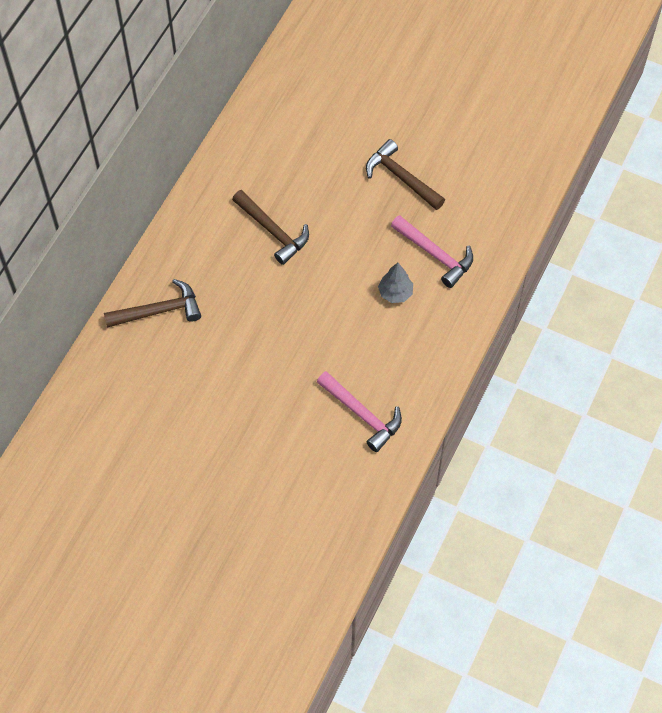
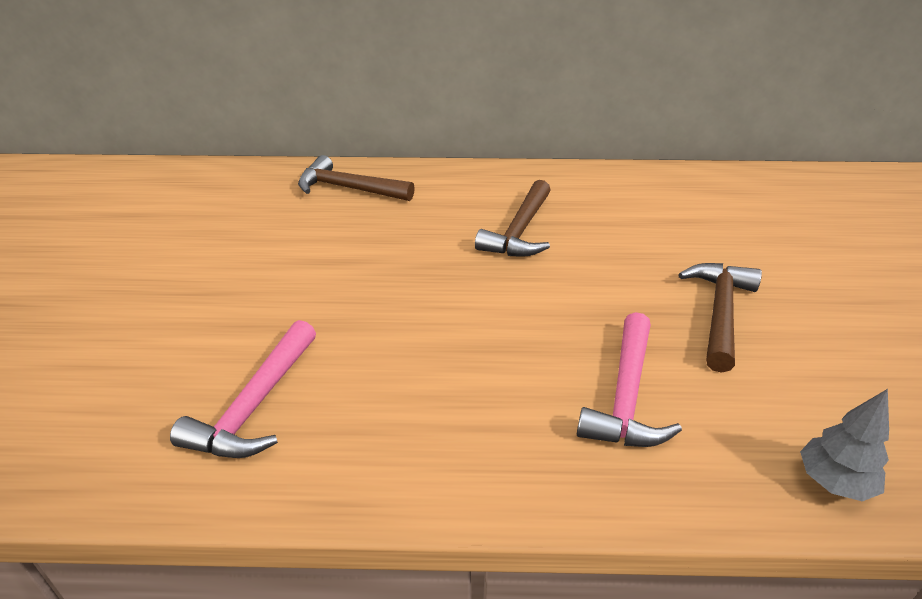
camera: 65 degrees right, 25 degrees down
(158, 311) = (349, 189): brown hammer -> brown hammer turned 150 degrees clockwise
(395, 293) = (514, 371): grey tree -> grey tree (834, 482)

